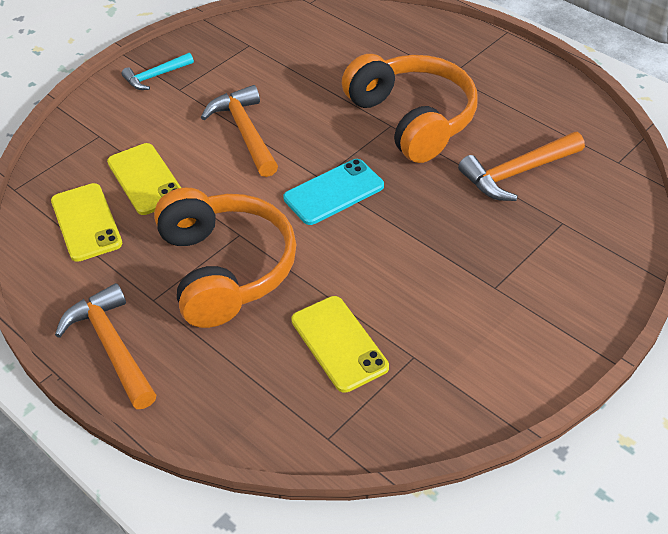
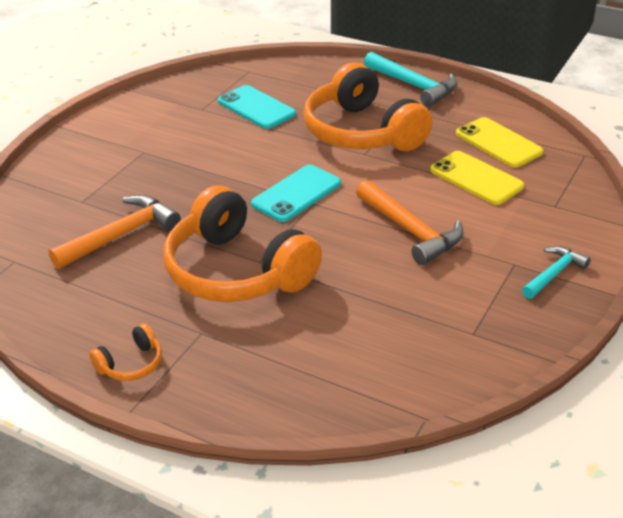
camera: 165 degrees right, 10 degrees down
(112, 346) = (413, 86): orange hammer -> turquoise hammer
(339, 343) = (256, 108): yellow phone -> turquoise phone
(505, 61) = (131, 364): none -> orange headphones

